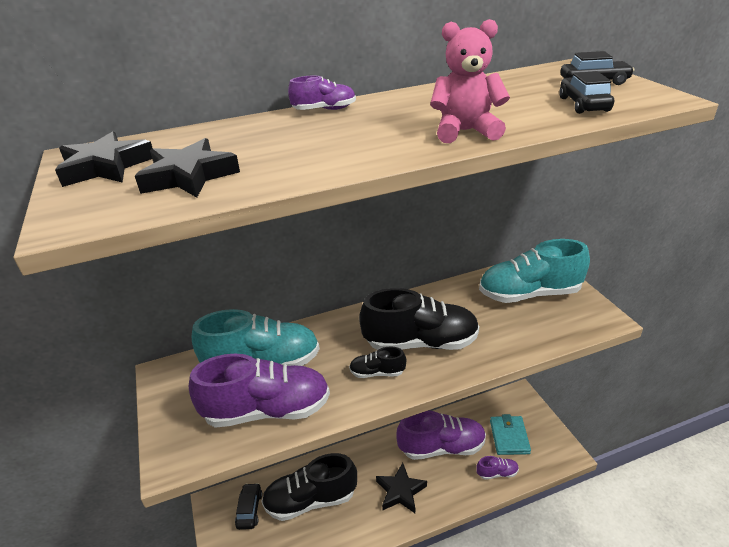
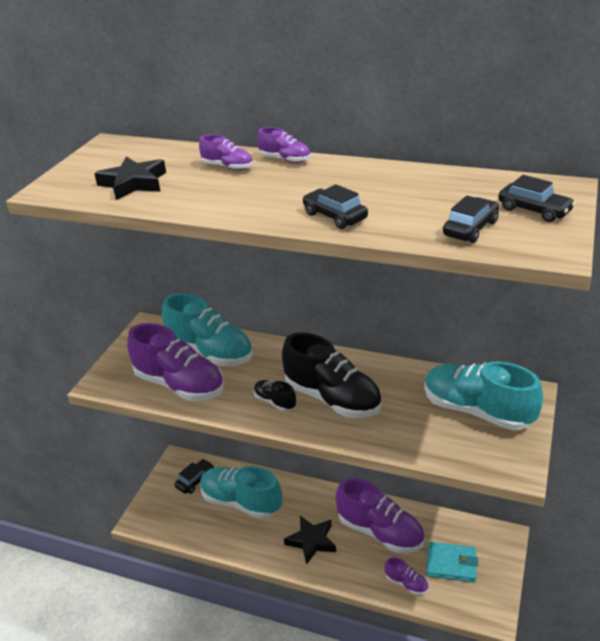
camera: 40 degrees right, 0 degrees up
(105, 167) = (108, 159): black star -> none
(276, 131) = (228, 167): none -> purple shoe
(311, 500) = (241, 502): black shoe -> turquoise shoe
(465, 131) = (334, 216): pink teddy bear -> black car
(509, 437) = (451, 564): turquoise wallet -> turquoise wallet turned 60 degrees clockwise

